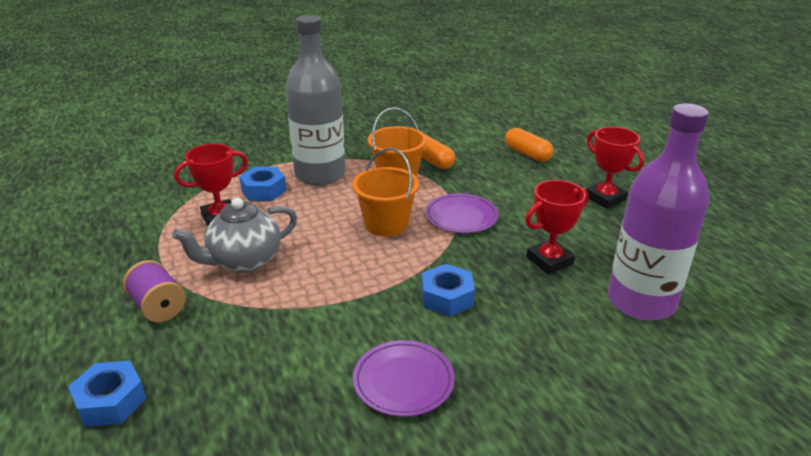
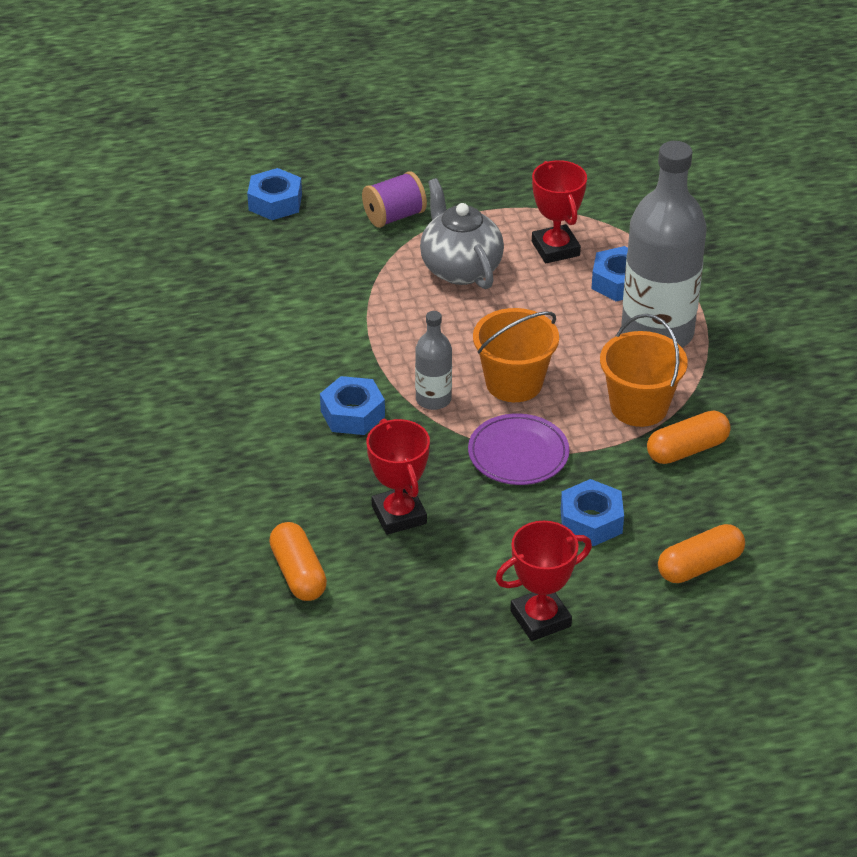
camera: 100 degrees right, 10 degrees up
(403, 381) = (239, 367): purple plate -> none
(415, 258) = (433, 399): none -> grey bottle
(511, 187) = (591, 521): none -> blue nut
(641, 301) = (298, 573): purple bottle -> orange capsule

